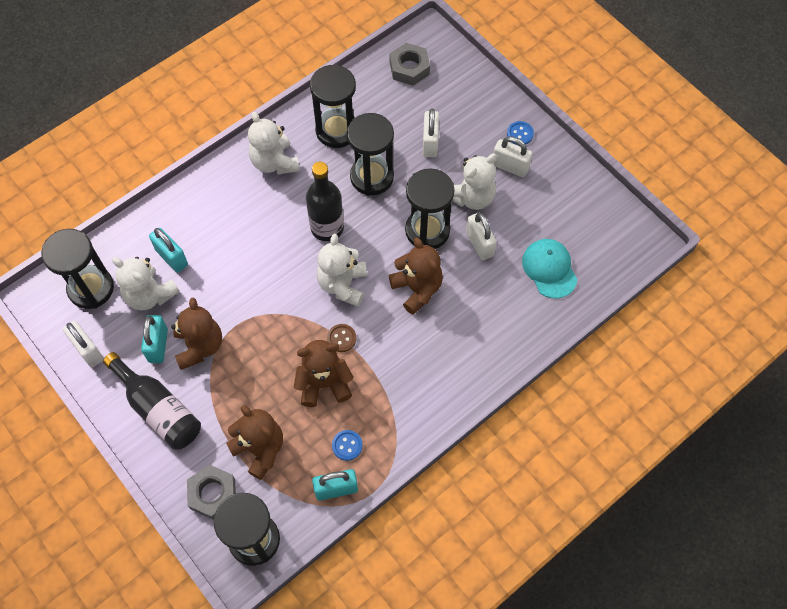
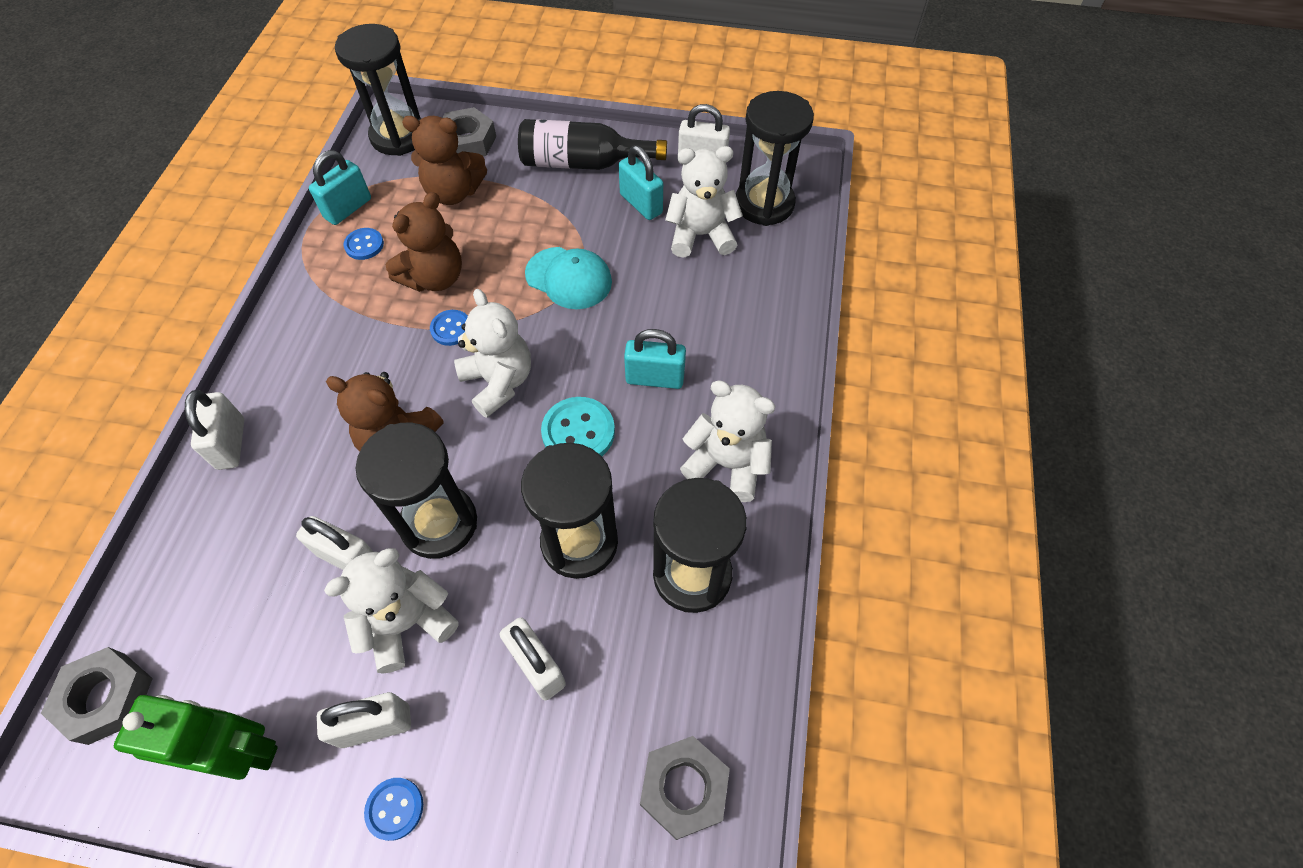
camera: 140 degrees right, 5 degrees down
(172, 257) = (720, 280): turquoise padlock -> turquoise padlock (655, 378)
(199, 346) = (599, 228): brown teddy bear -> none
(327, 227) = (578, 432): black bottle -> turquoise button
(341, 338) = (451, 329): brown button -> blue button
(471, 197) = (407, 622): white teddy bear -> white teddy bear turned 45 degrees clockwise
(504, 351) = (231, 443): none -> white padlock
(549, 269) = (217, 596): turquoise cap -> turquoise cap (569, 278)
(568, 193) = (244, 751): none -> green robot
(617, 256) = (107, 698): none -> grey nut

